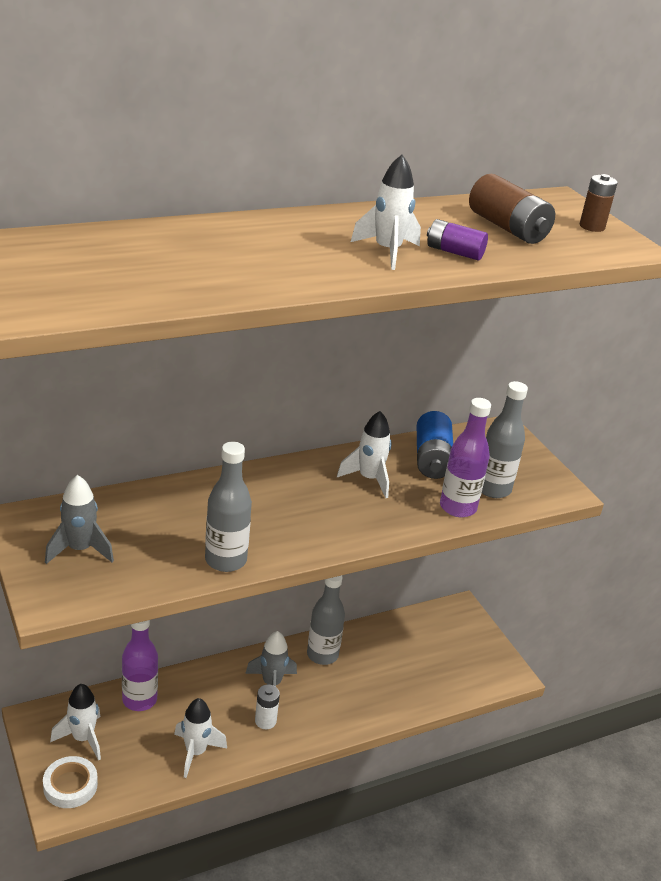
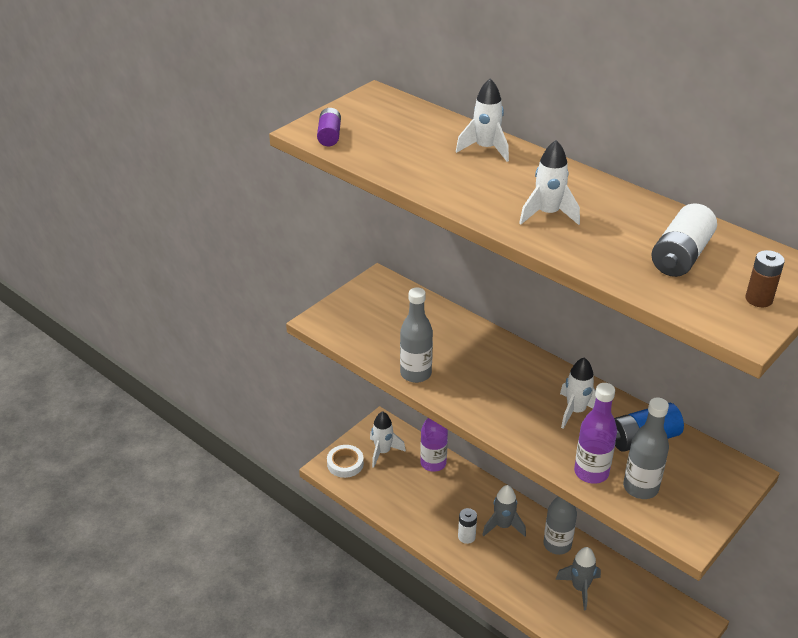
camera: 70 degrees right, 5 degrees up
(80, 550) = (372, 312): grey rocket -> grey rocket (580, 588)
(195, 752) = (412, 511): white rocket -> white rocket (485, 149)
(454, 252) = (590, 242): purple battery -> purple battery (329, 136)
(507, 228) = (681, 256): brown battery -> white battery

